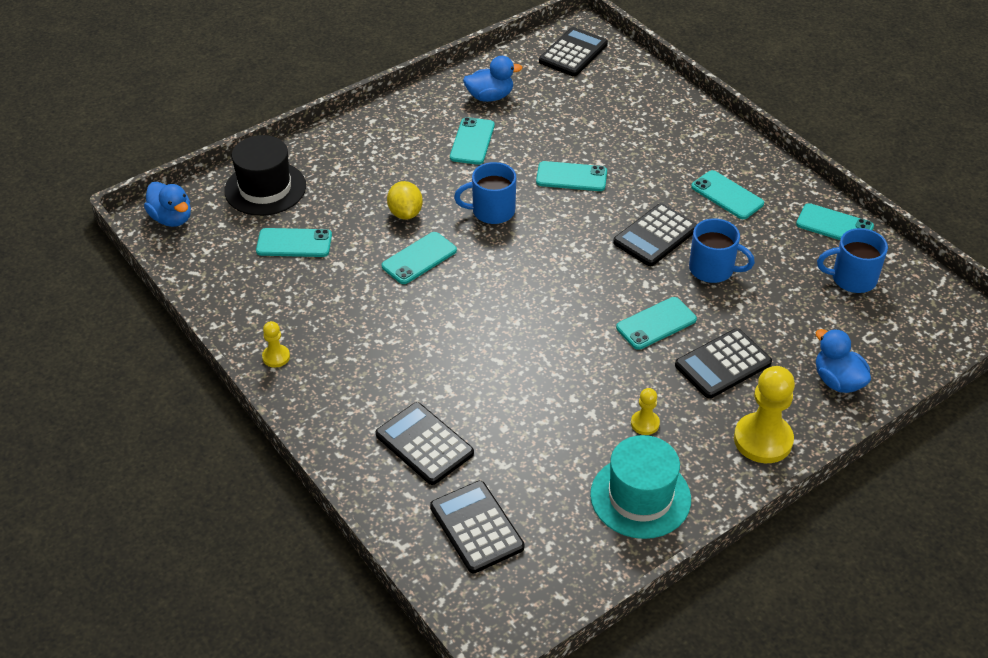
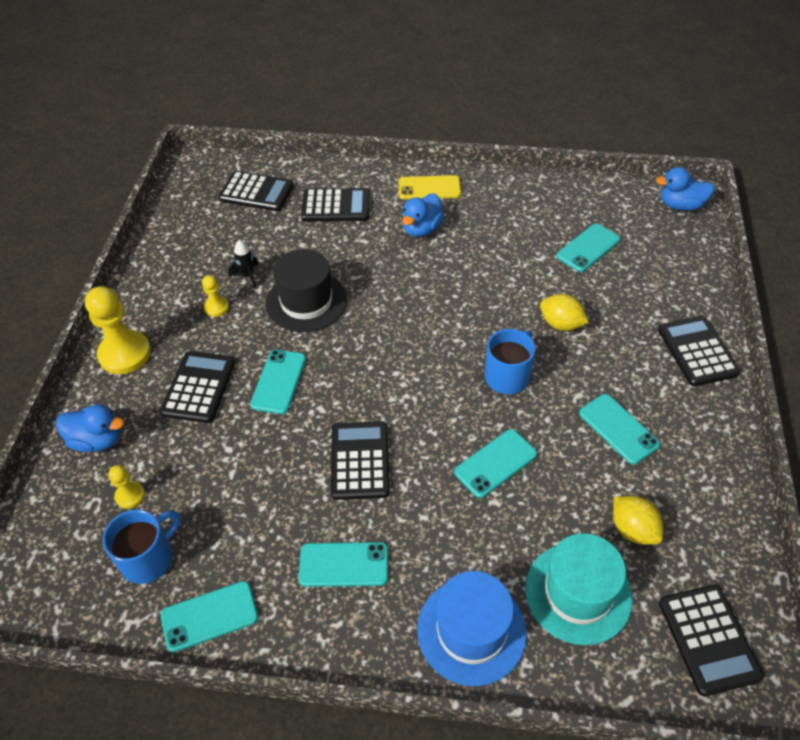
camera: 135 degrees right, 5 degrees up
(265, 188) = (673, 266): black hat -> black hat (306, 302)
(276, 357) = (482, 186): yellow pawn -> yellow pawn (130, 496)
(319, 393) = (429, 188): none -> yellow phone
(353, 139) = (697, 351): none -> black calculator
(419, 258) = (499, 300): turquoise phone -> none
(490, 97) = (682, 494): blue duck -> blue duck (422, 229)
(541, 103) = (633, 529): none -> yellow lemon
(587, 434) = (247, 275): none -> black rocket
(640, 497) = (178, 266): turquoise hat -> turquoise hat (578, 593)
(687, 127) = (471, 630): none -> blue hat
(712, 269) = (280, 466): blue mug -> none

